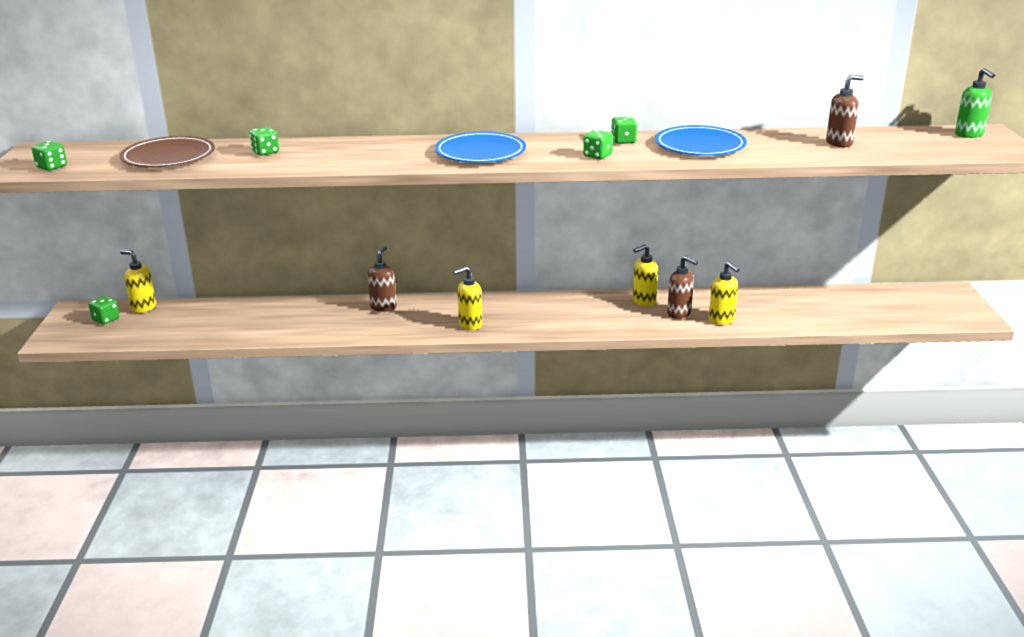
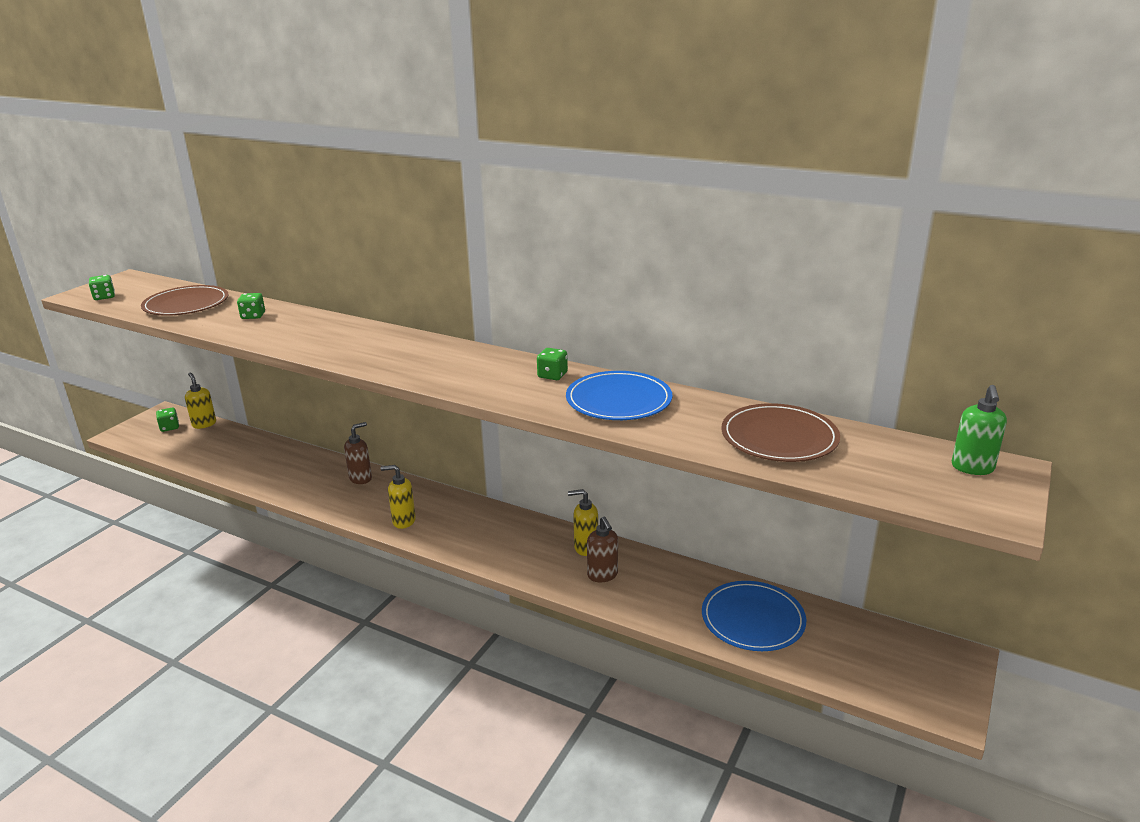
camera: 30 degrees right, 0 degrees up
(480, 152) = (407, 356): blue plate -> blue plate (752, 619)
(597, 156) = (498, 388): green dice -> none
(721, 320) = (636, 598): yellow soap dispenser -> none
(839, 143) = (779, 437): brown soap dispenser -> brown plate

